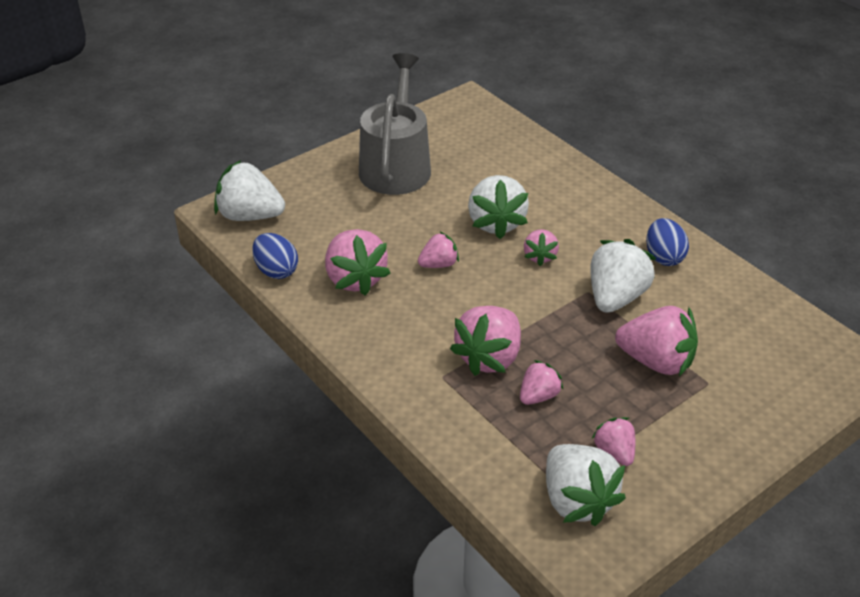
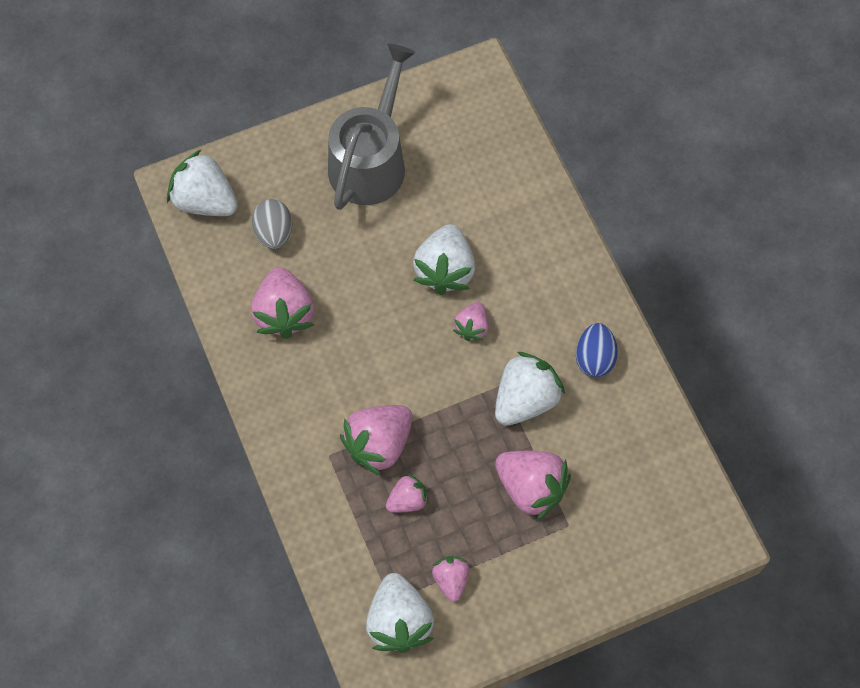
camera: 15 degrees right, 25 degrees up
(276, 271) = (212, 284): blue egg -> none
(324, 226) = (274, 233): none -> grey egg
(438, 264) = (370, 313): pink strawberry -> none

